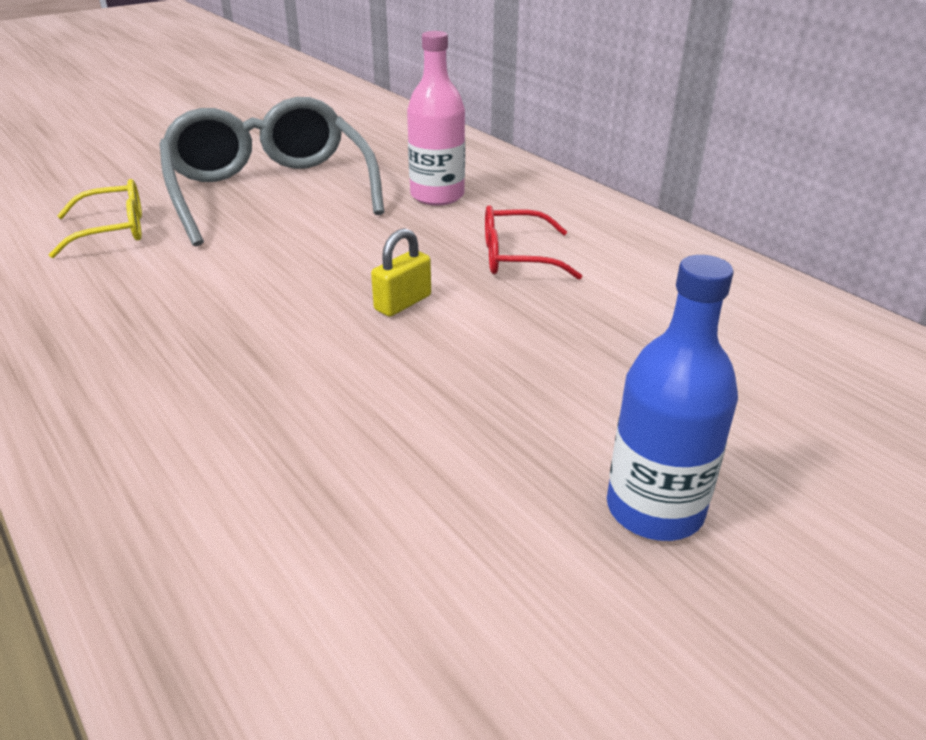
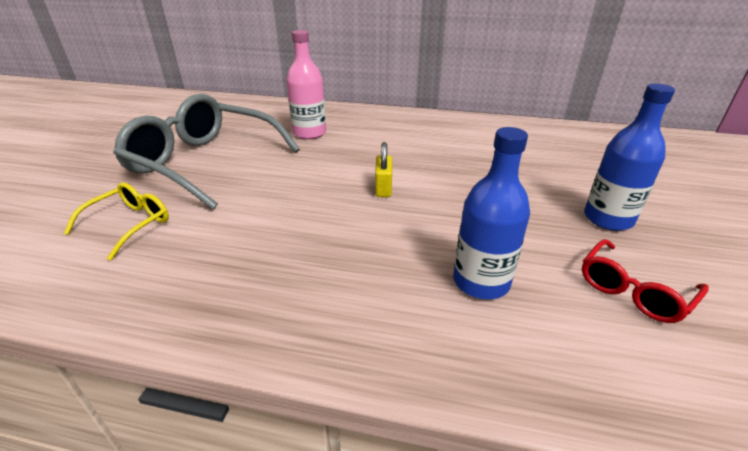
camera: 40 degrees left, 0 degrees up
(310, 472) = (481, 282): none -> blue bottle
(516, 257) = (396, 147): red glasses -> red glasses (633, 291)

